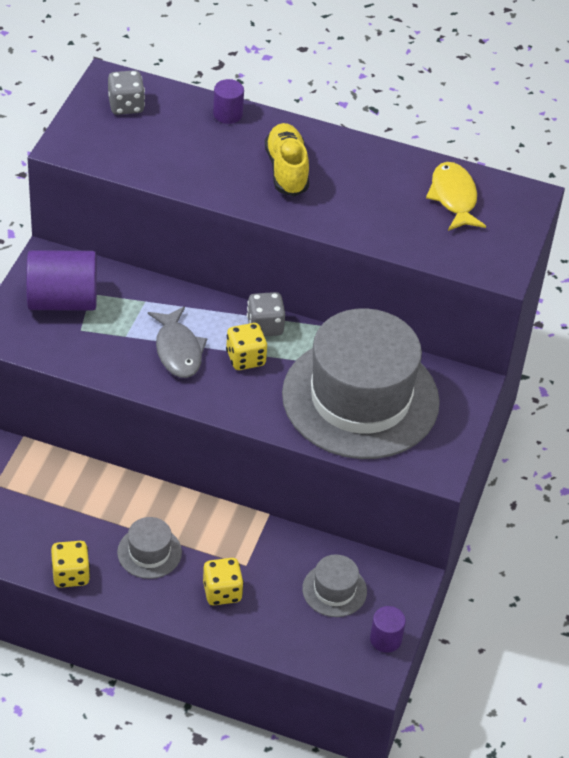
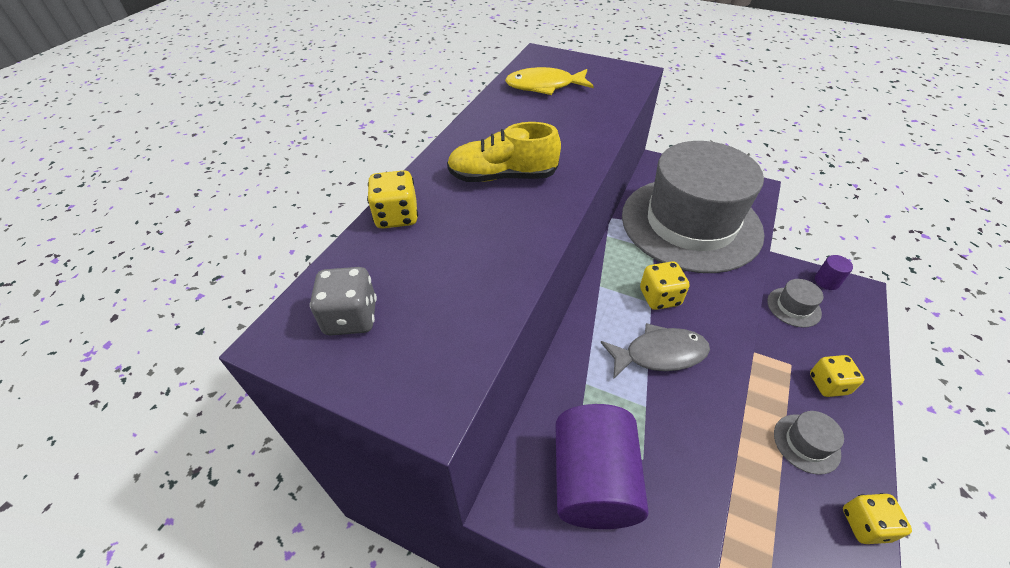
camera: 80 degrees left, 0 degrees up
(227, 114) = (397, 216): purple cylinder -> yellow dice
(265, 326) = (613, 280): grey dice -> none

